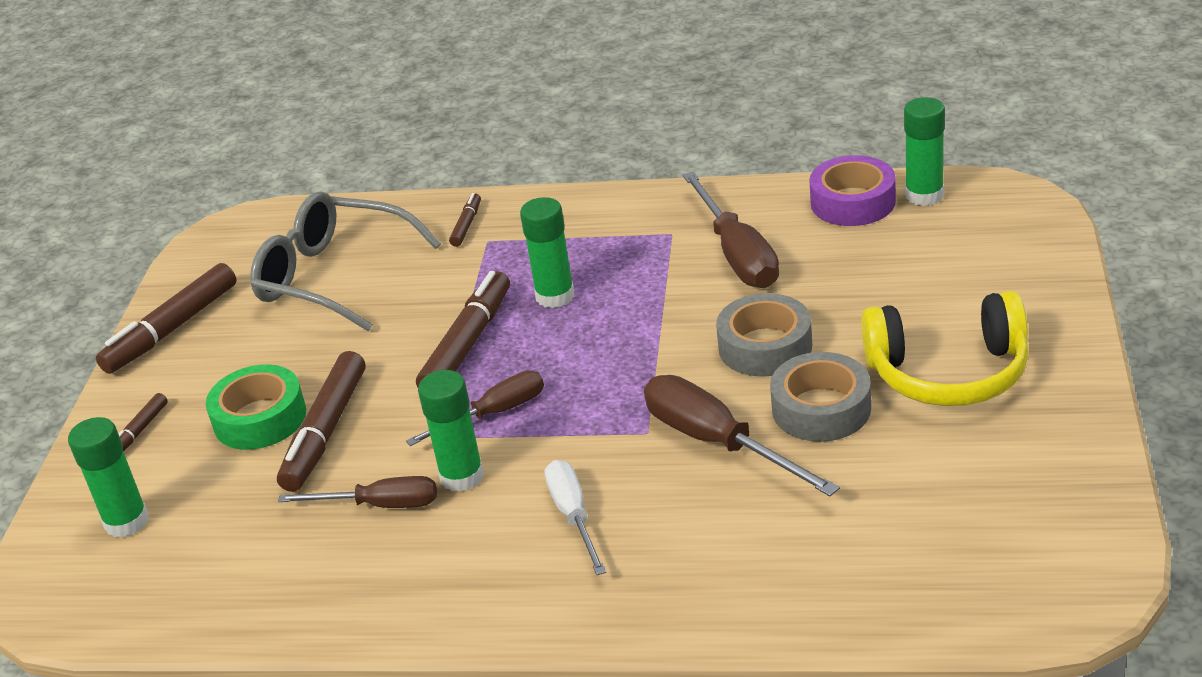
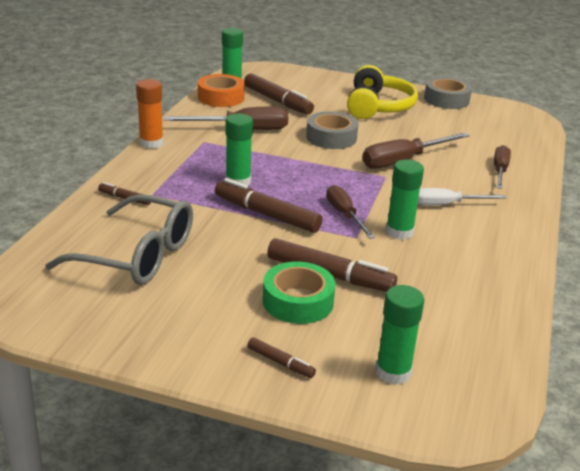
camera: 85 degrees left, 5 degrees down
(173, 329) = (142, 338): brown marker -> brown marker (277, 101)
(333, 276) = (138, 255): grey glasses -> grey glasses turned 105 degrees counterclockwise
(380, 505) = (415, 262): brown screwdriver -> brown screwdriver (500, 171)
(638, 194) = (151, 143): none -> orange glue stick
(821, 408) = (389, 135): grey tape -> grey tape (446, 99)
(853, 202) = (221, 97): purple tape -> orange tape

